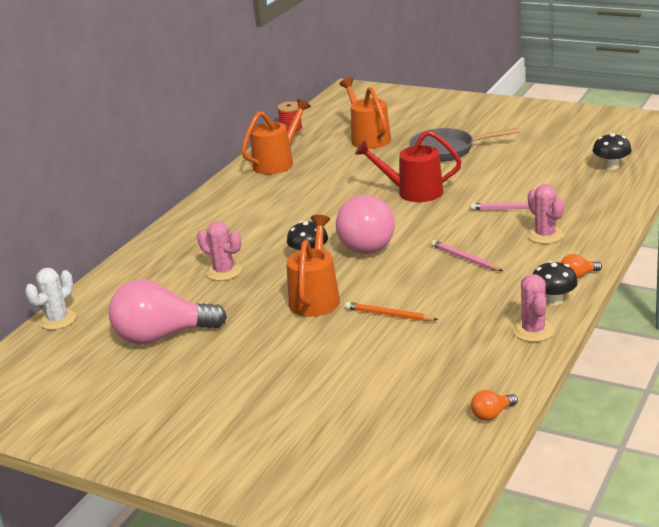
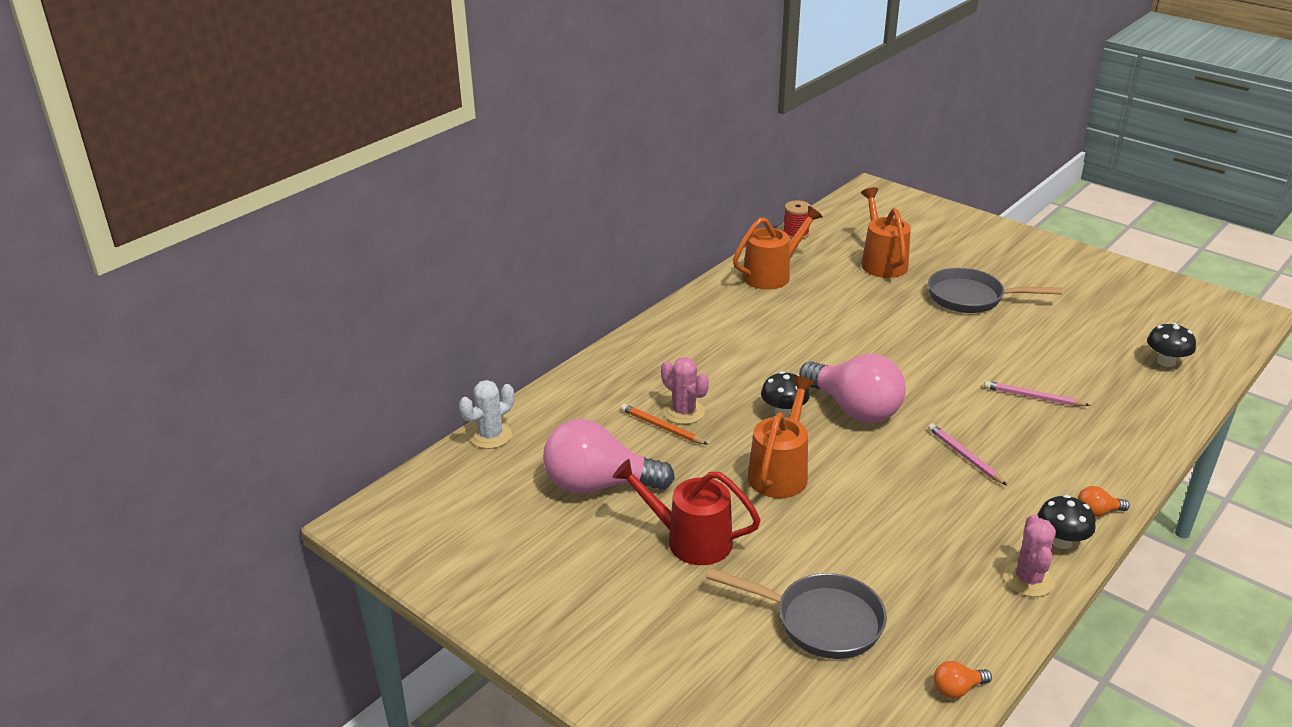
camera: 10 degrees right, 5 degrees up
(367, 243) = (854, 409): pink light bulb -> pink light bulb turned 60 degrees counterclockwise
(372, 392) = (820, 621): none -> grey pan
(389, 315) = (860, 516): orange pencil -> orange pencil (661, 427)
(413, 192) = (920, 348): red watering can -> red watering can (689, 540)
(545, 235) = (1067, 444): pink cactus -> none

